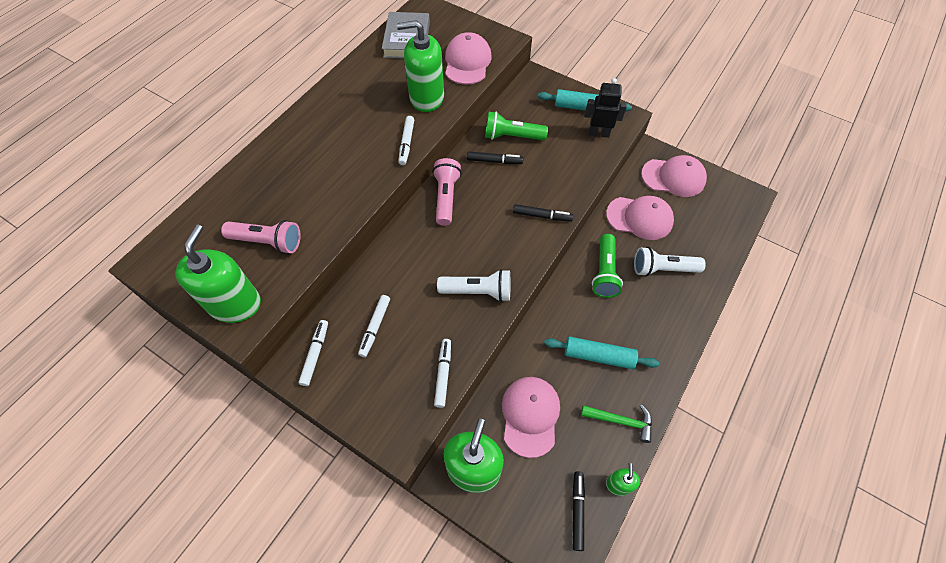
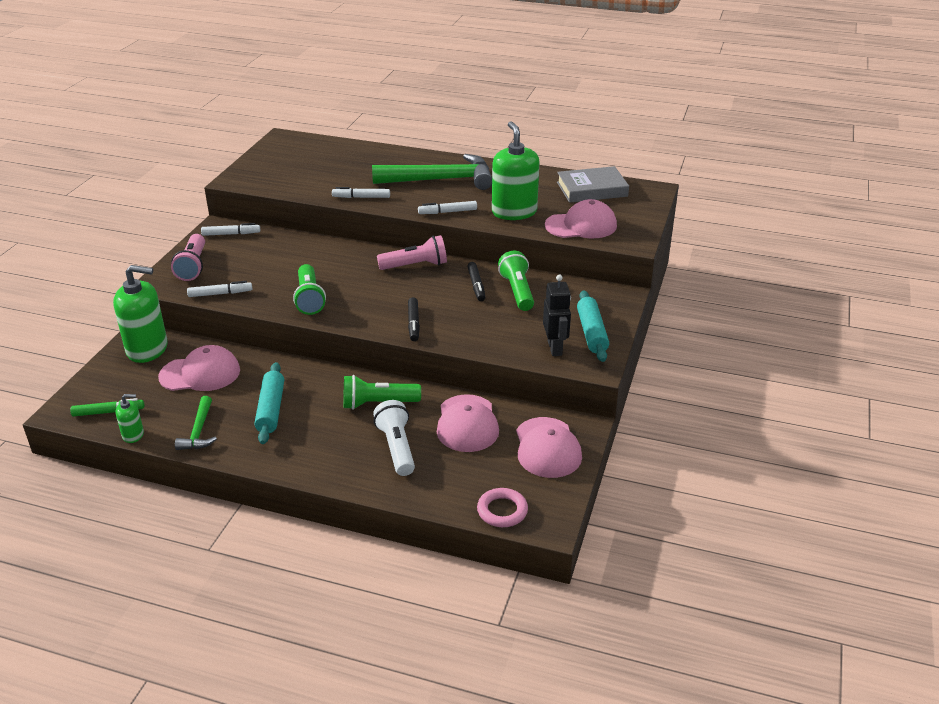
camera: 75 degrees right, 25 degrees down
(235, 304) = (253, 174): green soap dispenser -> none
(267, 242) = (314, 174): pink flashlight -> pink flashlight (193, 266)
(337, 135) = (441, 180): none -> green hammer
(375, 327) = (261, 255): white marker -> white marker (361, 197)
(478, 291) = (309, 299): white flashlight -> green flashlight
(577, 511) = (108, 412): black marker -> green marker
(737, 218) = (502, 511): none -> pink ring

